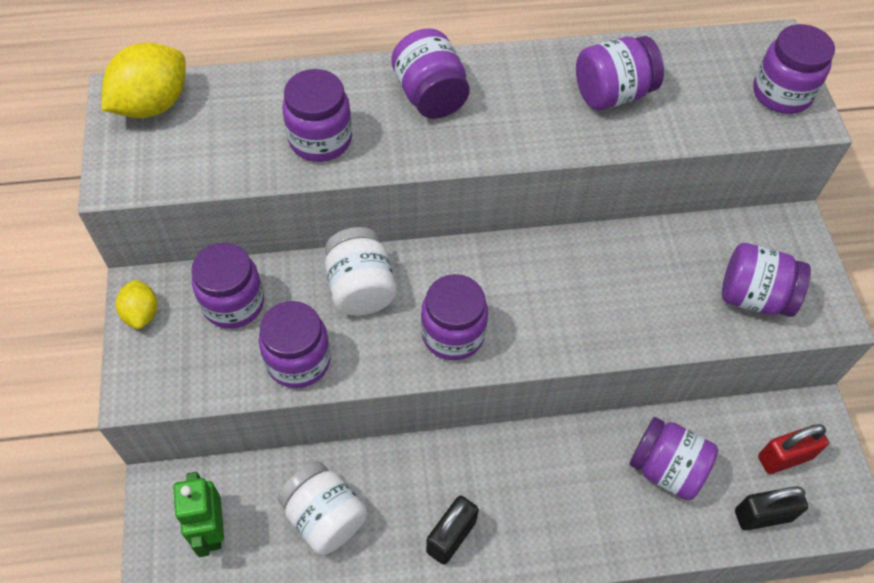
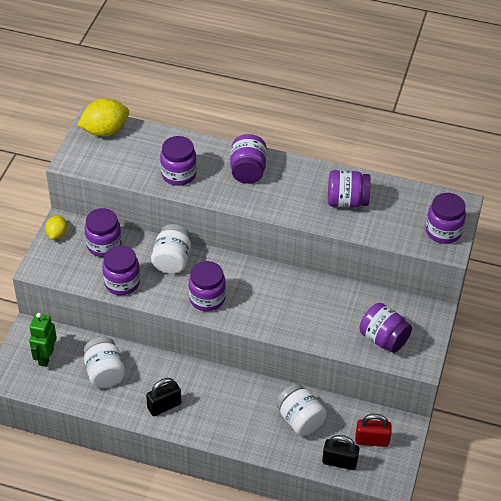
camera: 25 degrees right, 10 degrees down
(666, 468) = (300, 420): purple jar -> white jar

